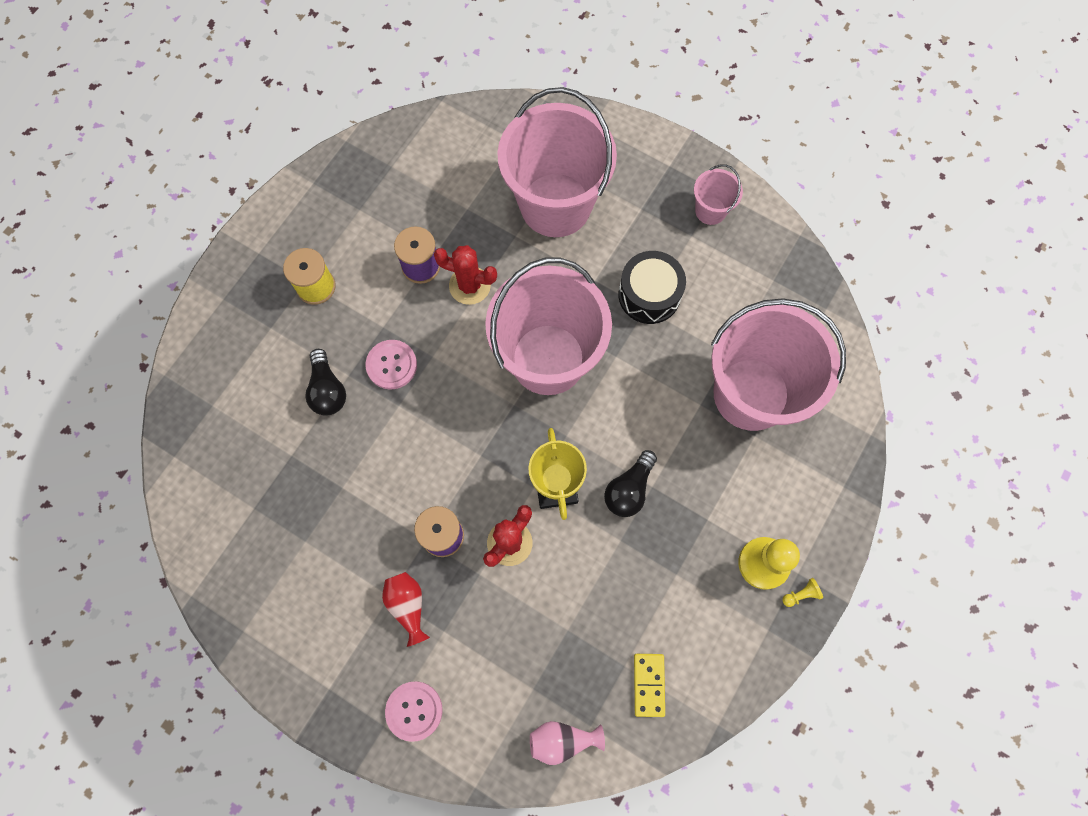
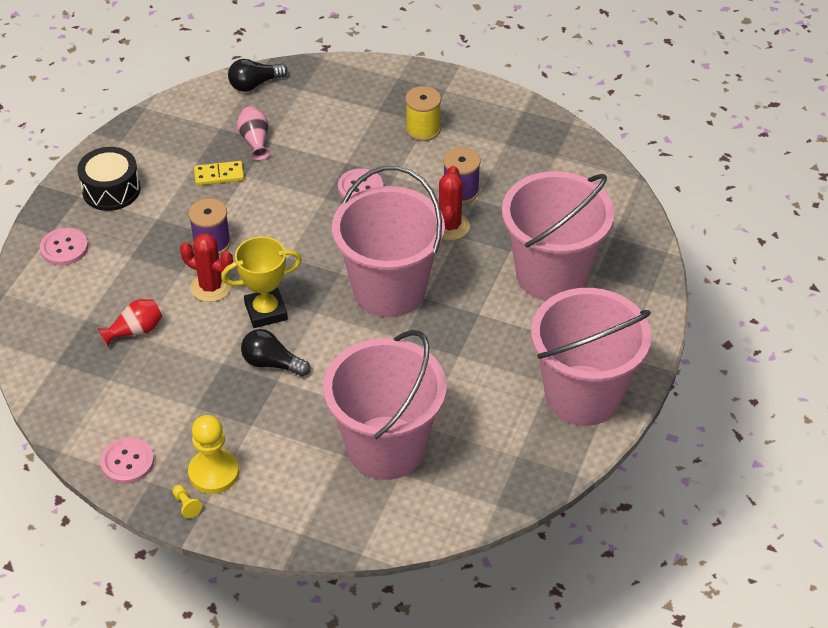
camera: 80 degrees right, 25 degrees down
(328, 390) = (329, 152): black light bulb -> black light bulb (255, 84)
(408, 606) = (149, 231): red vase -> red vase (135, 331)
(562, 740) = (44, 344): pink vase -> pink vase (255, 141)
(649, 294) = (474, 356): black drum -> black drum (111, 190)
(649, 684) = (94, 398): yellow domino -> yellow domino (219, 175)
(710, 210) = (583, 395): pink bucket -> pink bucket, size x2.30
(740, 652) = (127, 462): none -> pink button

